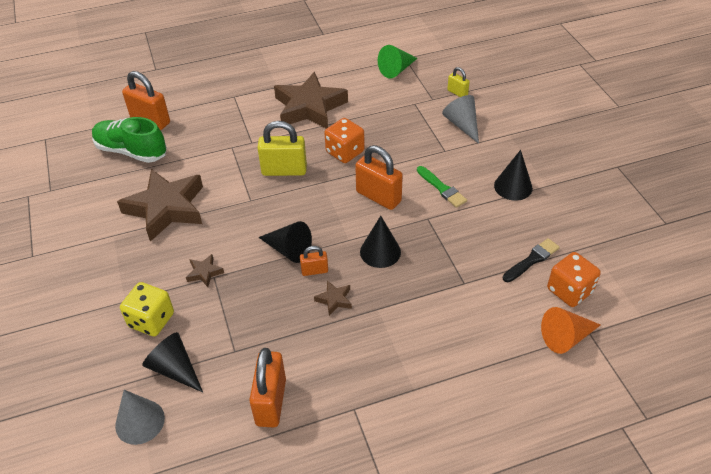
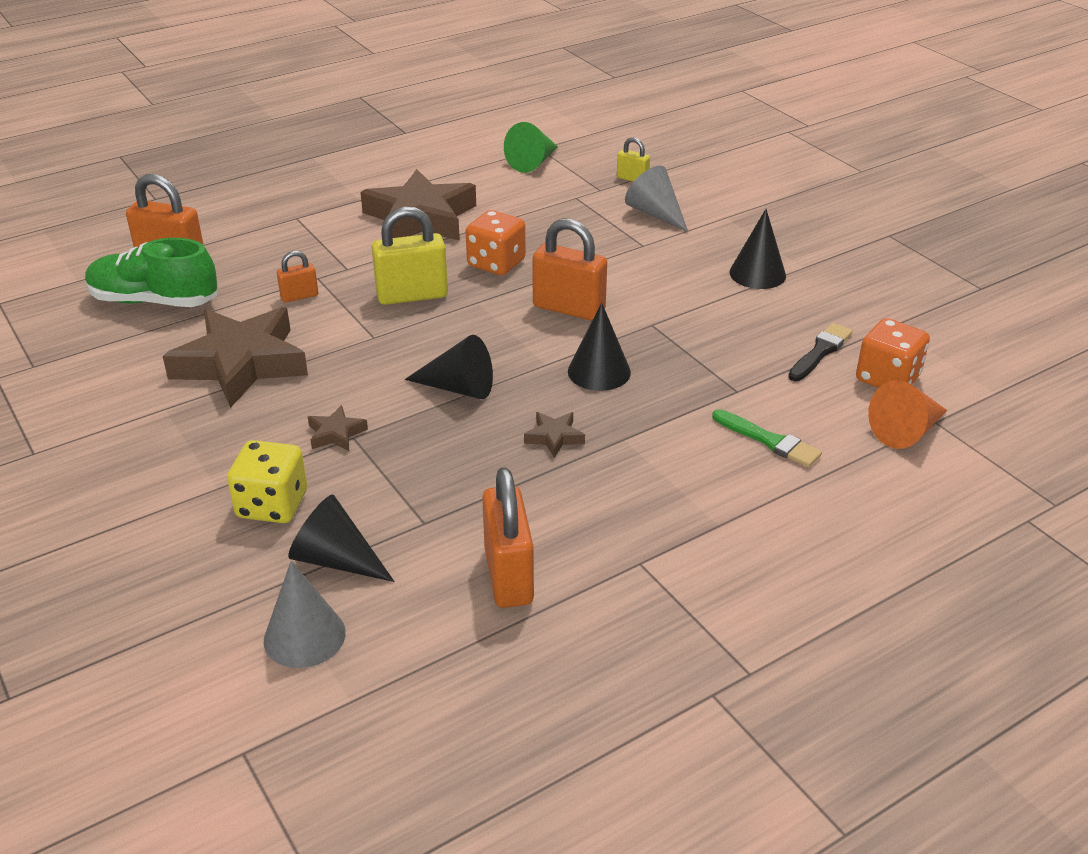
camera: 15 degrees left, 10 degrees down
(314, 271) = (509, 407): orange padlock -> orange padlock (299, 296)
(442, 188) = (657, 288): green brush -> green brush (769, 440)

